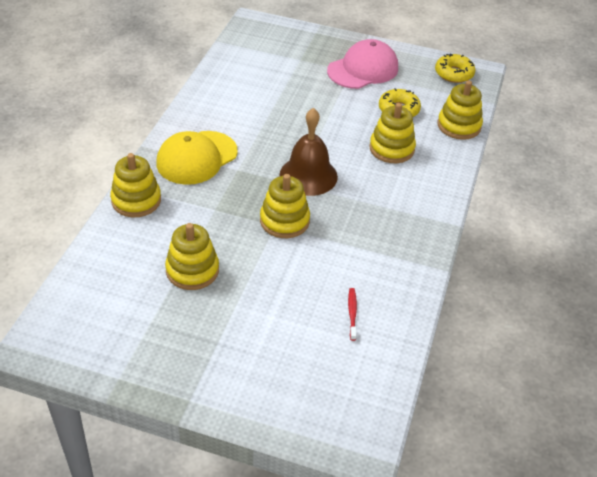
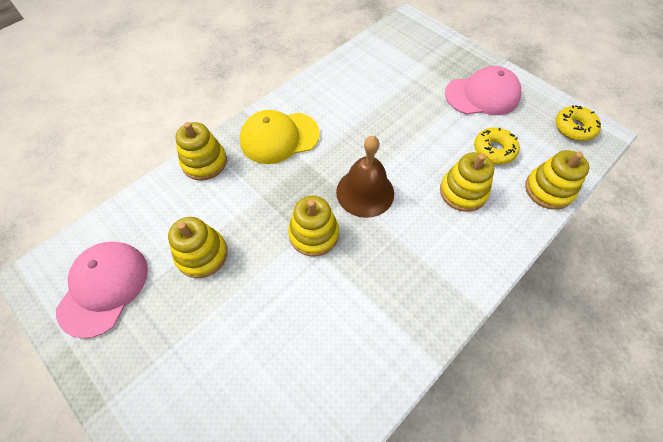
camera: 30 degrees right, 15 degrees up
(117, 327) = (104, 288): none -> pink cap
(352, 313) = (313, 374): red toothbrush -> none

